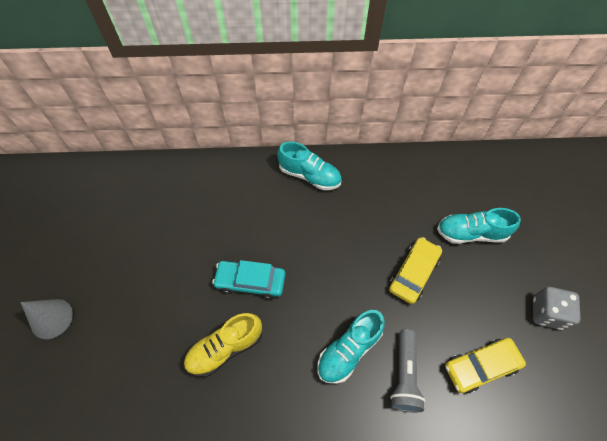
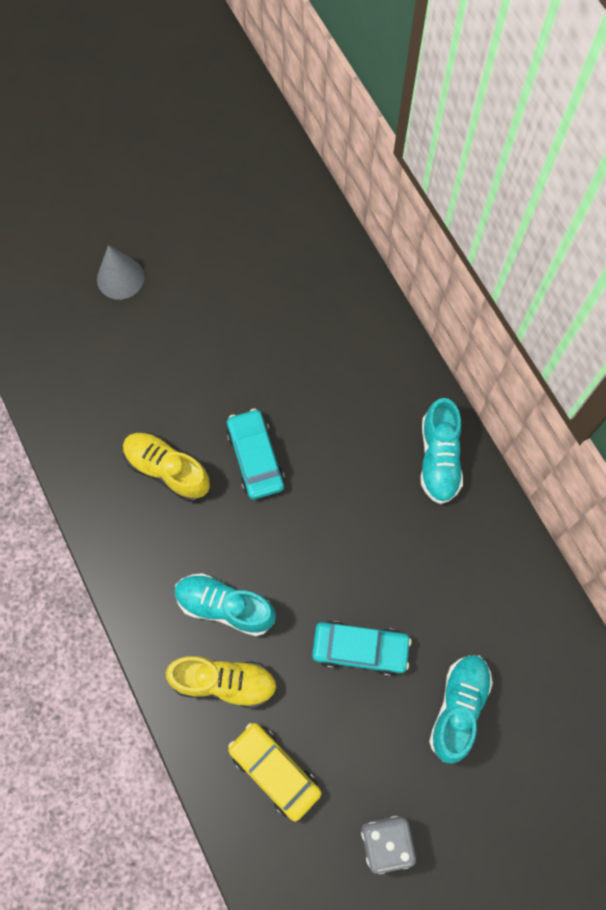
camera: 65 degrees right, 10 degrees up
(405, 375) = (224, 682): grey flashlight -> yellow shoe
(413, 273) = (360, 649): yellow car -> turquoise car
(471, 233) = (458, 708): turquoise shoe -> turquoise shoe turned 45 degrees clockwise

